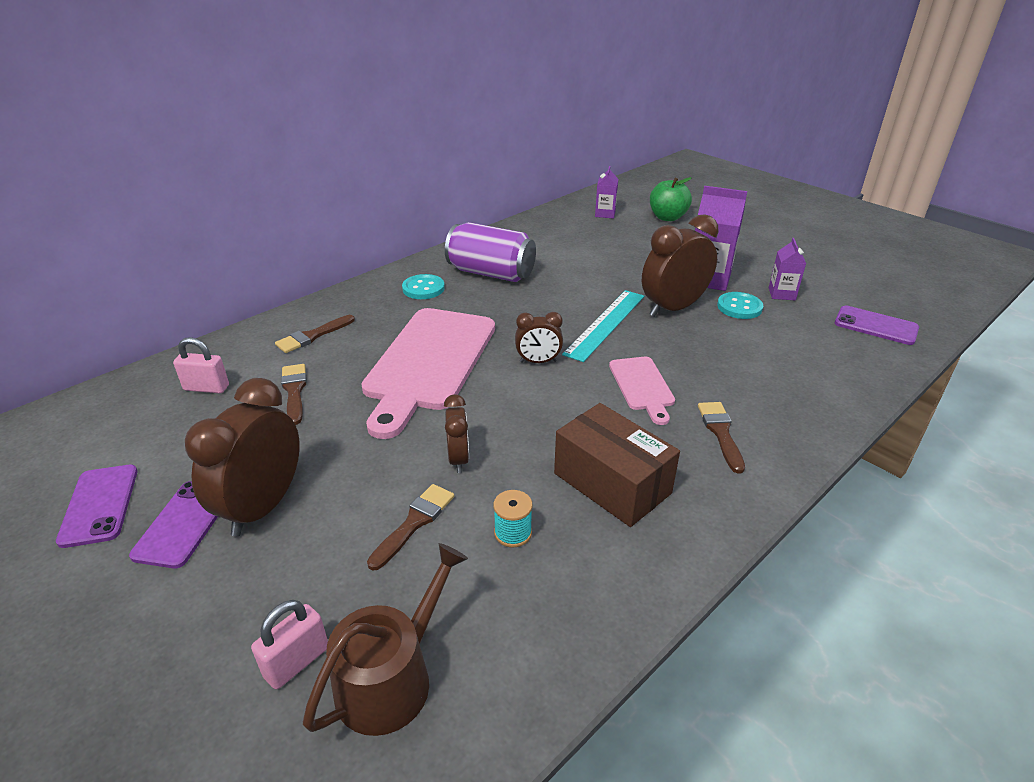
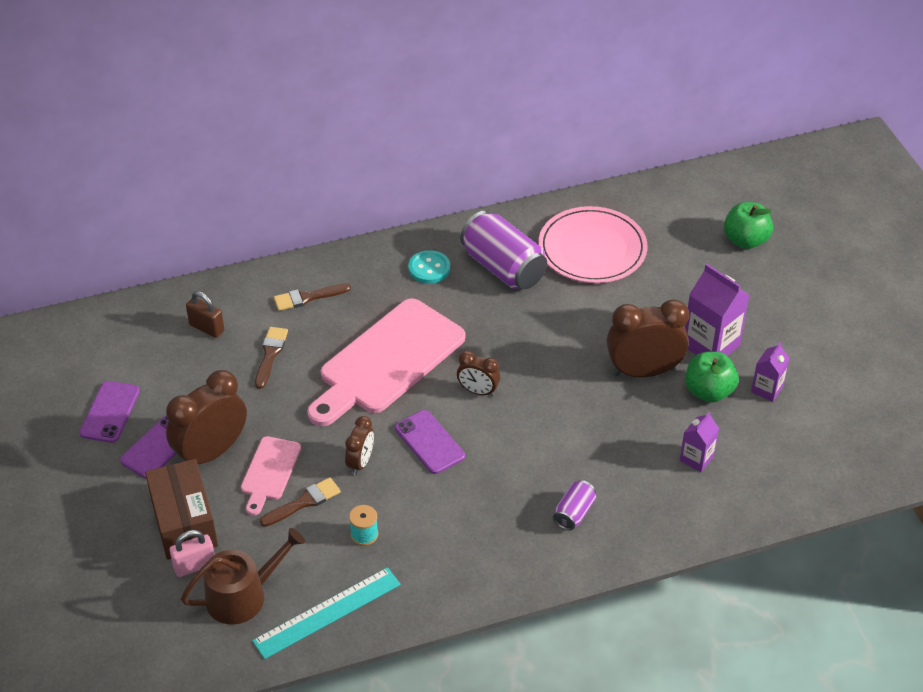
camera: 25 degrees right, 10 degrees up
(206, 388) = (207, 328): pink padlock -> brown padlock
(556, 246) = (592, 249): none -> pink plate
(605, 214) = (680, 213): purple carton -> purple carton (696, 458)
(605, 324) = (566, 369): turquoise ruler -> turquoise ruler (327, 612)
(612, 483) = (457, 523): brown box -> brown box (184, 522)
(642, 386) = (546, 447): pink cutting board -> pink cutting board (269, 472)
(720, 432) = (574, 513): brown brush -> purple can
(739, 307) = (708, 391): turquoise button -> green apple
(875, 326) = (820, 458): purple phone -> purple phone (429, 442)

